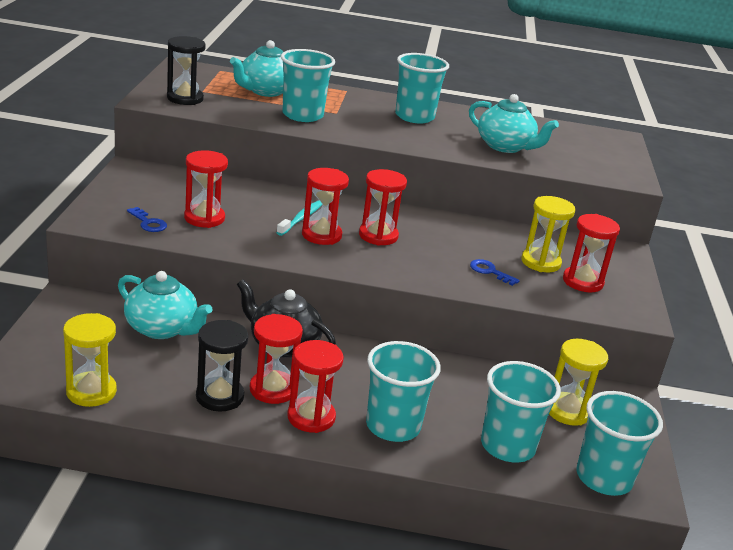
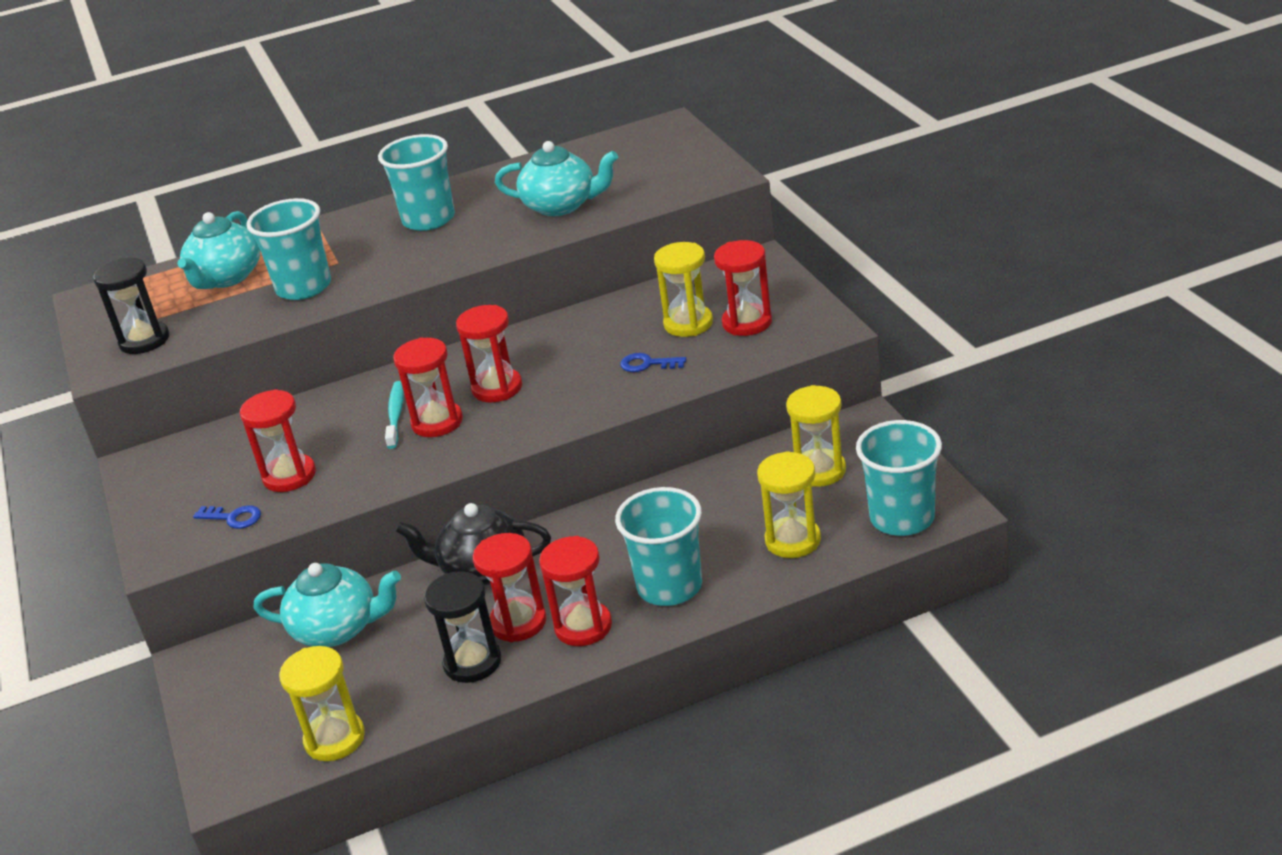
camera: 20 degrees left, 5 degrees up
(507, 446) = (793, 540): turquoise cup -> yellow hourglass

